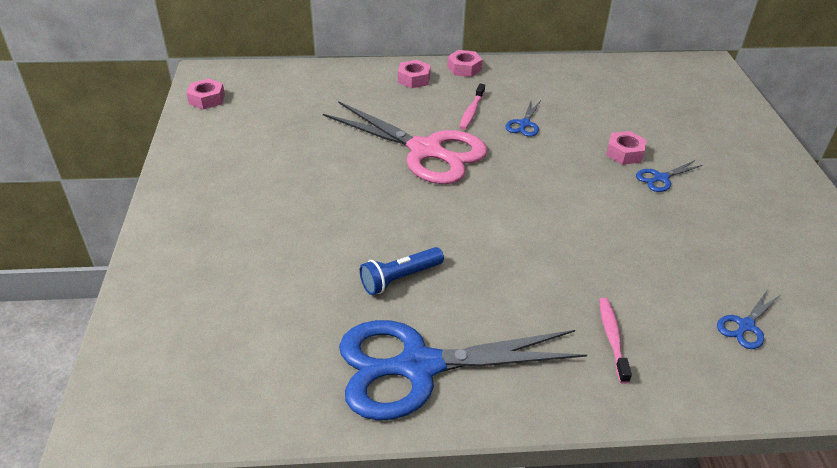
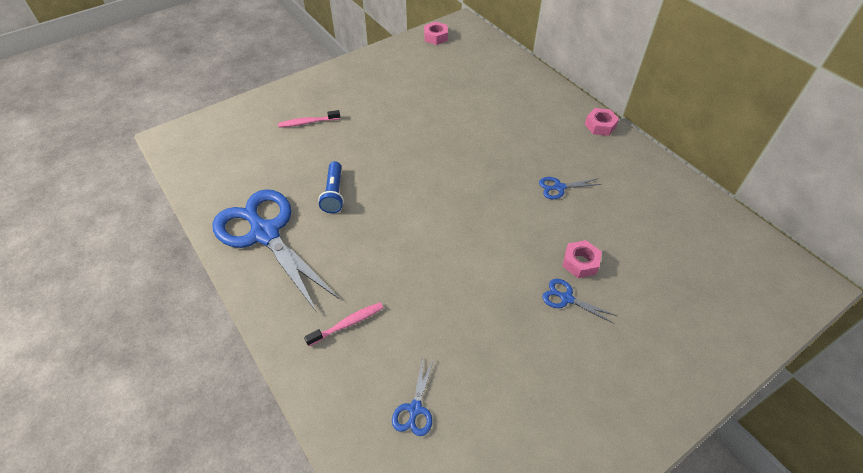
camera: 60 degrees right, 10 degrees up
(400, 278) = (334, 193): blue flashlight -> blue flashlight turned 120 degrees counterclockwise
(414, 79) = (555, 107): pink nut -> none
(426, 151) = (473, 150): pink scissors -> none
(471, 111) = (545, 153): pink toothbrush -> pink toothbrush (307, 122)
(745, 326) = (415, 409): blue scissors -> blue scissors turned 90 degrees counterclockwise

